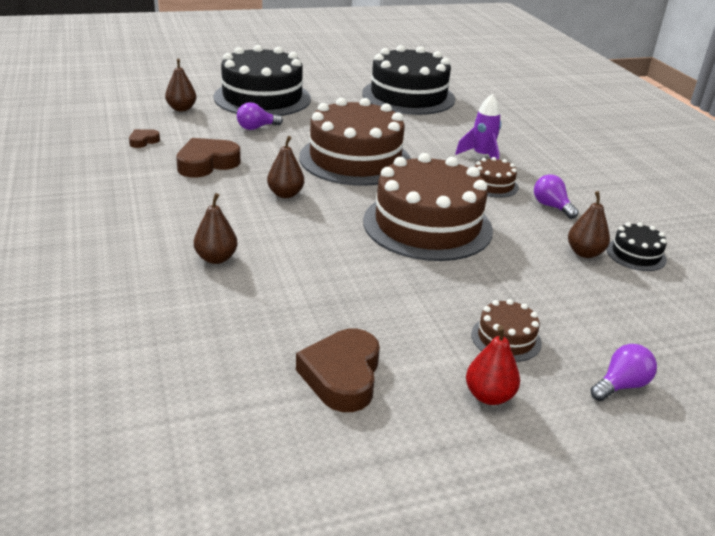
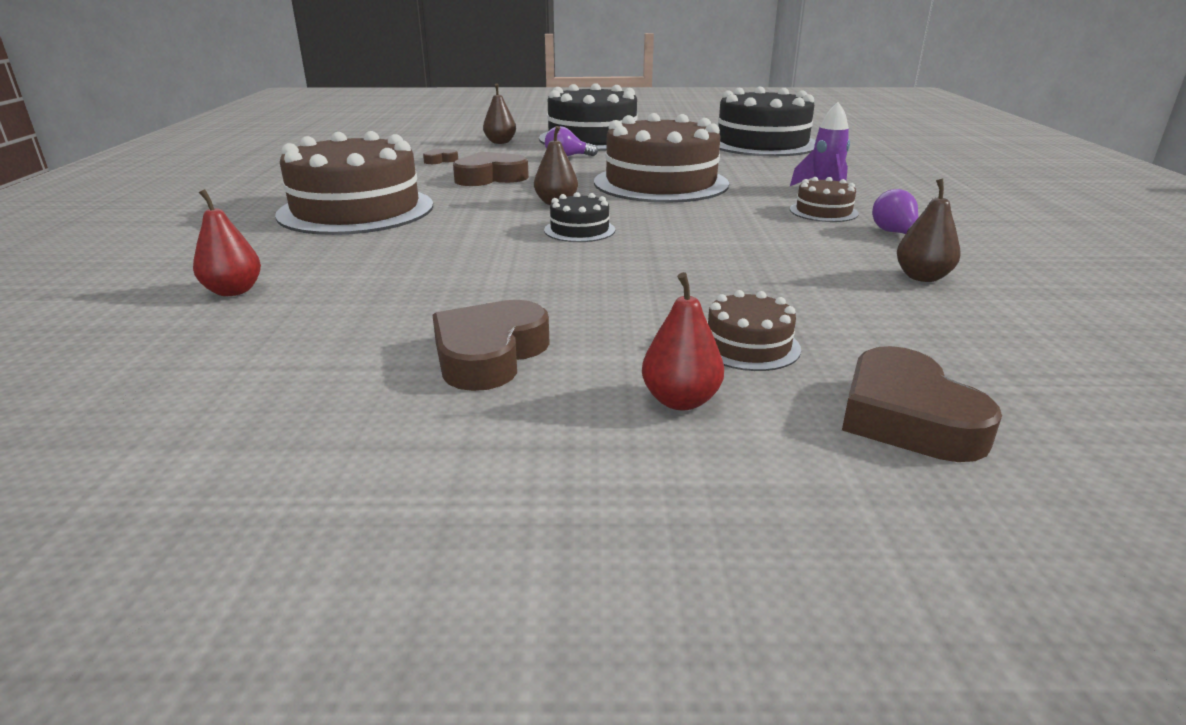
camera: 20 degrees right, 5 degrees down
(90, 339) = (233, 291): none -> red pear
(216, 258) = (432, 243): brown pear -> none
(427, 225) = (711, 237): brown cake -> brown cake (356, 210)
(621, 385) = (907, 417): purple light bulb -> brown heart
(636, 254) = (1005, 285): black cake -> black cake (579, 230)

